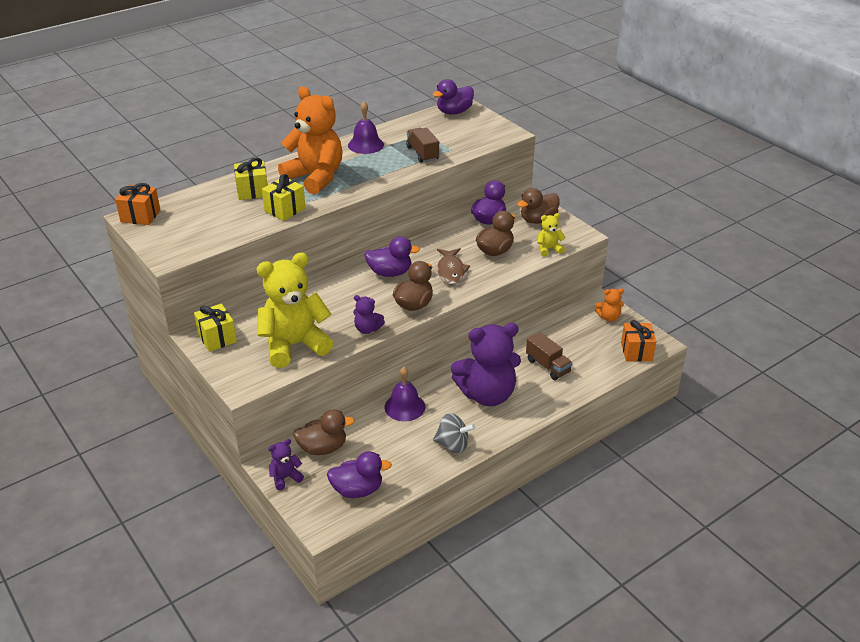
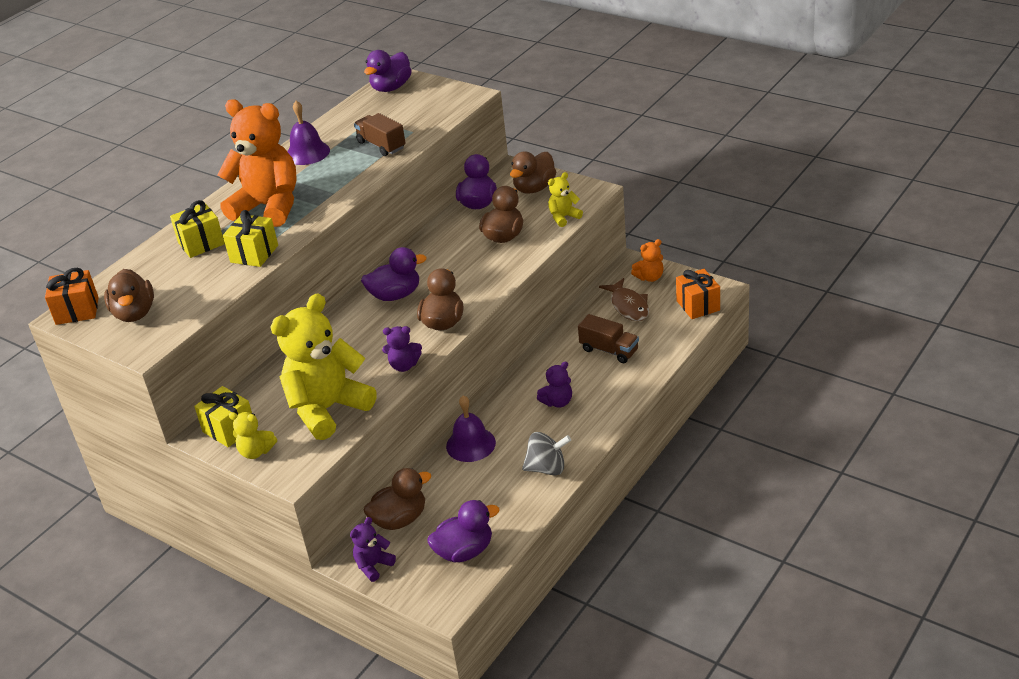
camera: 15 degrees left, 0 degrees up
(177, 230) = (134, 313): none -> brown duck
(226, 361) = (256, 452): none -> yellow teddy bear
(451, 271) = (465, 273): brown fish -> brown fish (628, 306)
(487, 394) = (557, 402): purple teddy bear -> purple teddy bear, size x0.44

